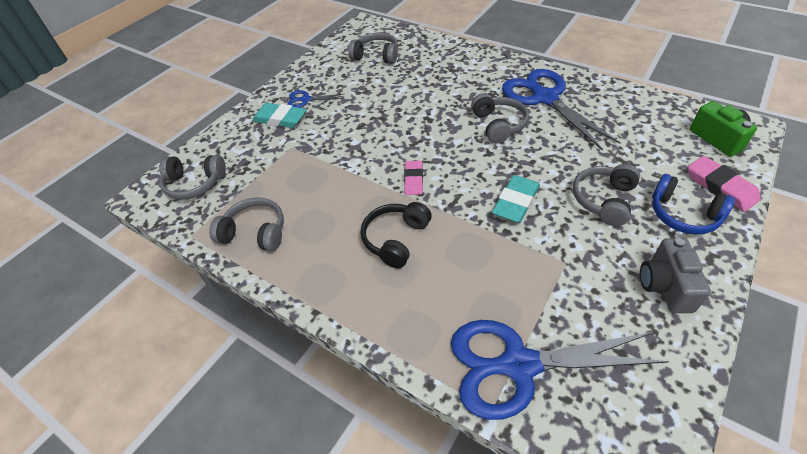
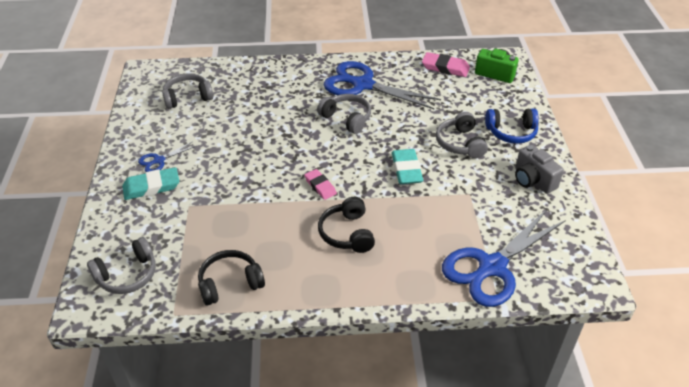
camera: 40 degrees left, 5 degrees down
(255, 232) = (230, 283): grey headphones -> black headphones
(720, 187) = (518, 105): pink eraser -> pink eraser (445, 68)

